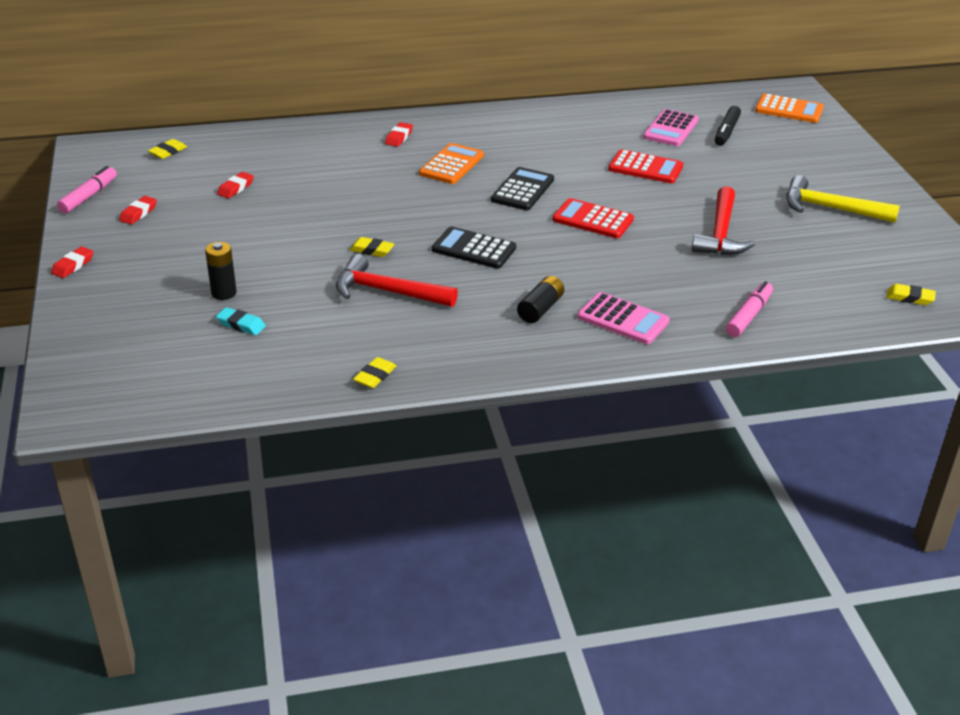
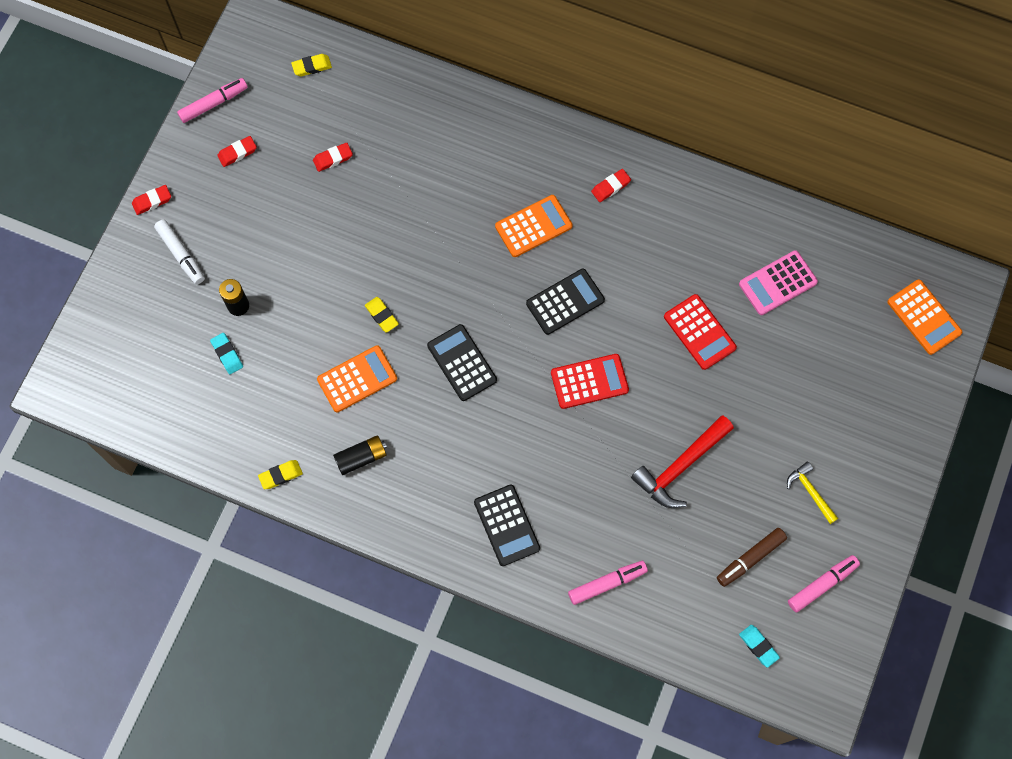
camera: 35 degrees right, 35 degrees up
(133, 285) = (181, 254): none -> white marker
(388, 292) = (357, 379): red hammer -> orange calculator
(399, 137) = (519, 154): red eraser -> red eraser (610, 187)
(540, 309) = (455, 473): black battery -> black battery (361, 457)
(592, 220) = (589, 381): red calculator -> red calculator turned 105 degrees clockwise
(623, 319) = (507, 525): pink calculator -> black calculator
(726, 132) = (826, 319): black marker -> none
(831, 208) = (810, 492): yellow hammer -> yellow hammer, size x0.57
(837, 257) = (750, 558): none -> brown marker
(906, 248) = (822, 584): none -> pink marker
(909, 298) = (758, 646): yellow eraser -> turquoise eraser

